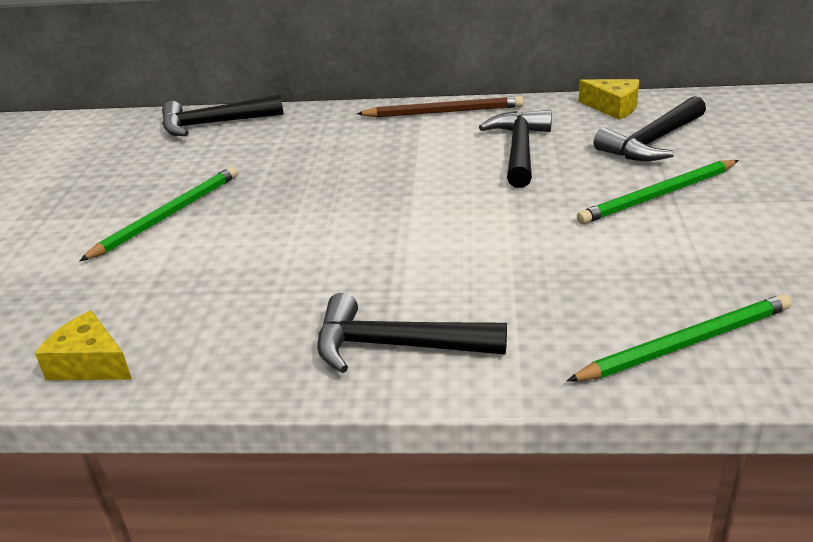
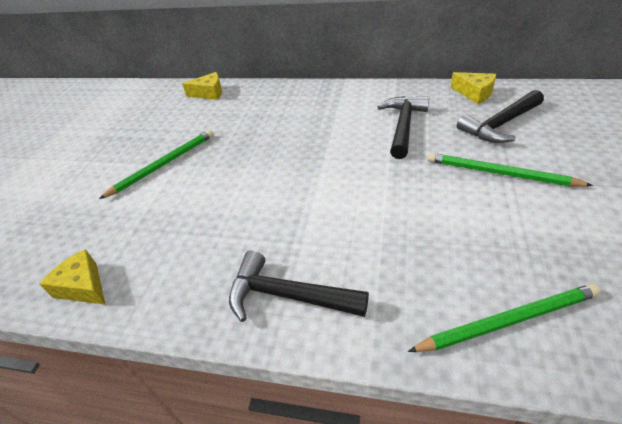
camera: 10 degrees right, 10 degrees up
(214, 124) = (209, 93): black hammer -> yellow cheese
(444, 112) = (357, 91): brown pencil -> none
(658, 195) = (499, 173): green pencil -> green pencil turned 45 degrees clockwise

